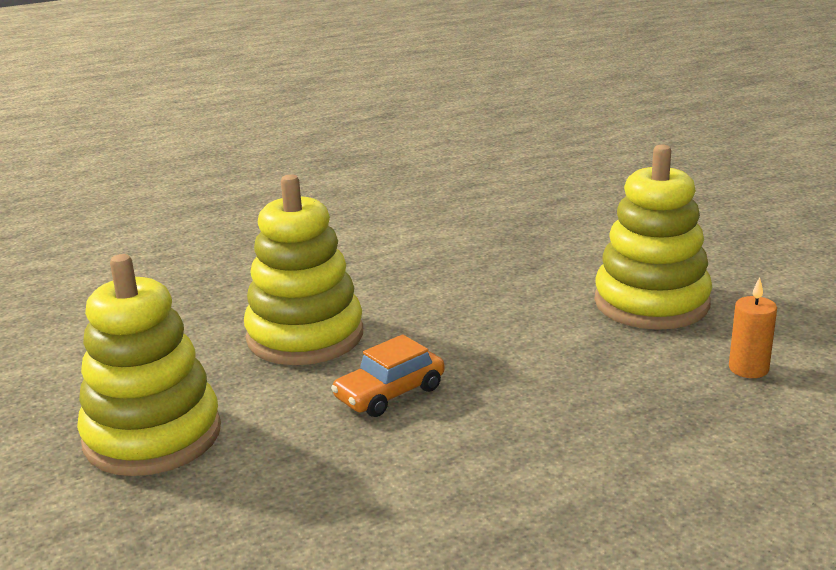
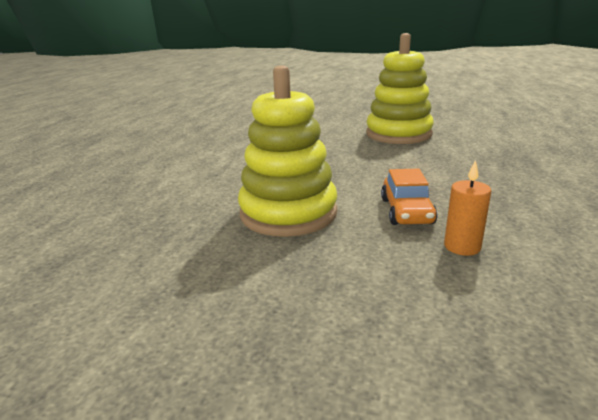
camera: 50 degrees left, 0 degrees up
(152, 436) = (349, 322): yellow stacking toy -> none
(748, 369) = (486, 138): orange candle -> orange candle (462, 247)

